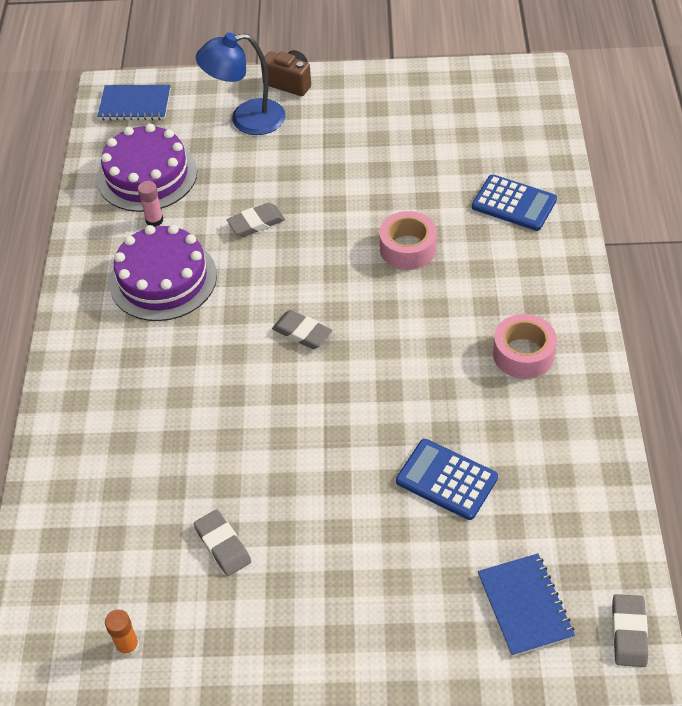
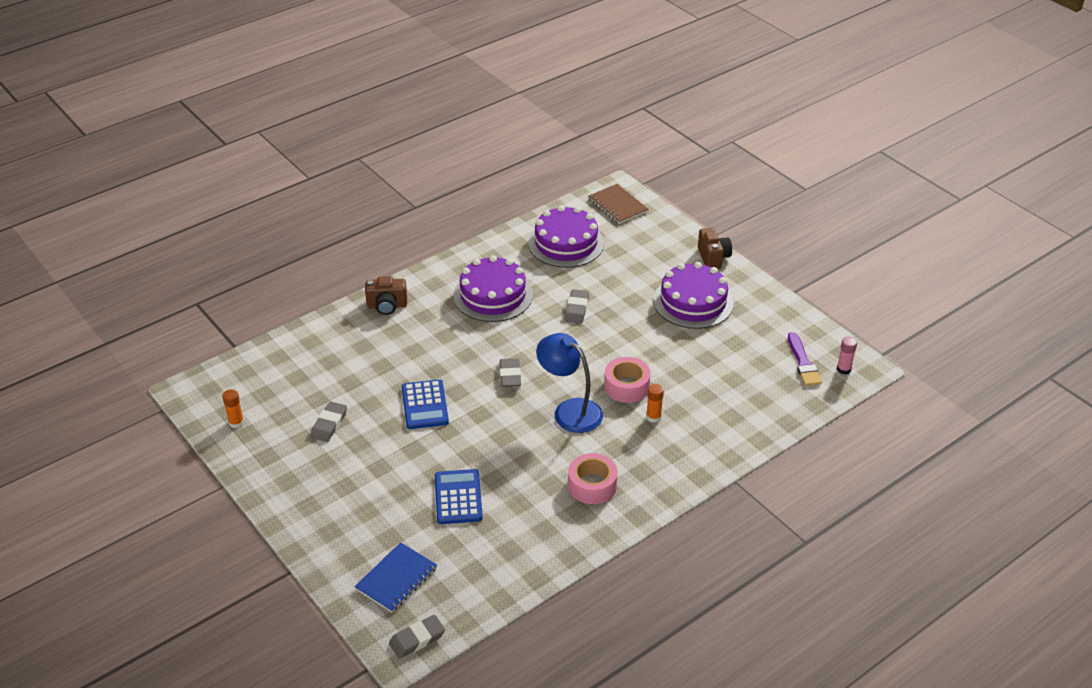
camera: 50 degrees right, 10 degrees down
(79, 383) = (387, 306): none -> brown camera
(135, 105) = (617, 205): blue notebook -> brown notebook
(154, 220) = (534, 266): pink glue stick -> pink glue stick (843, 369)
(246, 119) = (658, 257): blue lamp -> blue lamp (570, 410)
(256, 223) = (577, 309): grey eraser -> grey eraser turned 75 degrees clockwise
(336, 132) = (693, 302): none -> purple cake
(469, 252) = (653, 417): none -> orange glue stick
(493, 107) = (803, 363): none -> purple brush
(514, 204) = (721, 417): blue calculator -> blue calculator (424, 405)

